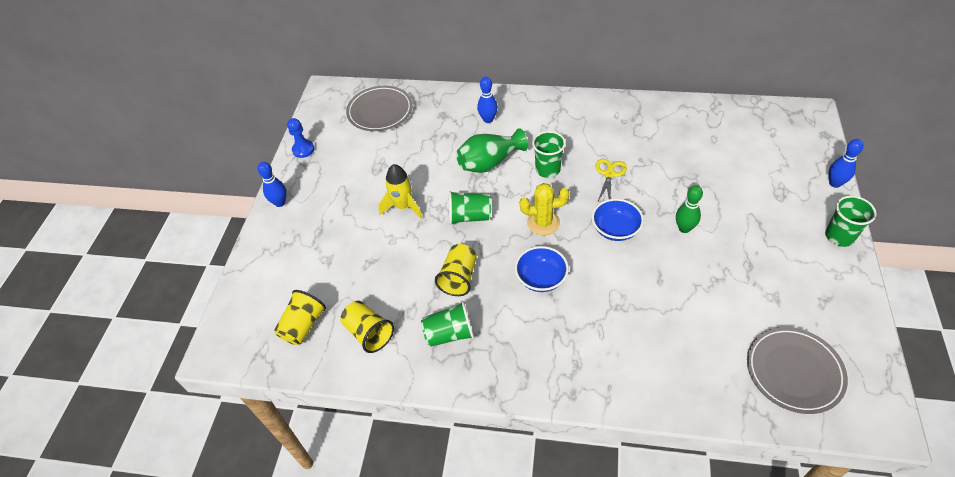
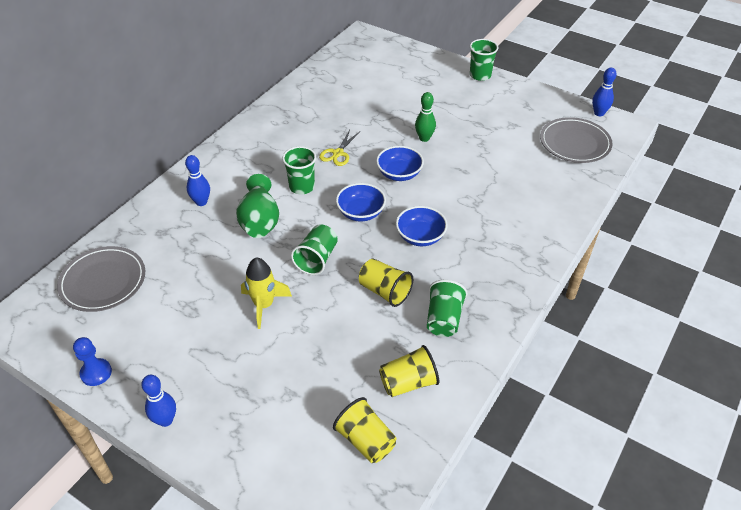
camera: 70 degrees left, 5 degrees down
(543, 222) = (361, 212): yellow cactus -> blue bowl
(609, 174) = (338, 153): yellow scissors -> yellow scissors turned 105 degrees counterclockwise
(835, 183) = (434, 56): blue bowling pin -> blue bowling pin (599, 113)

